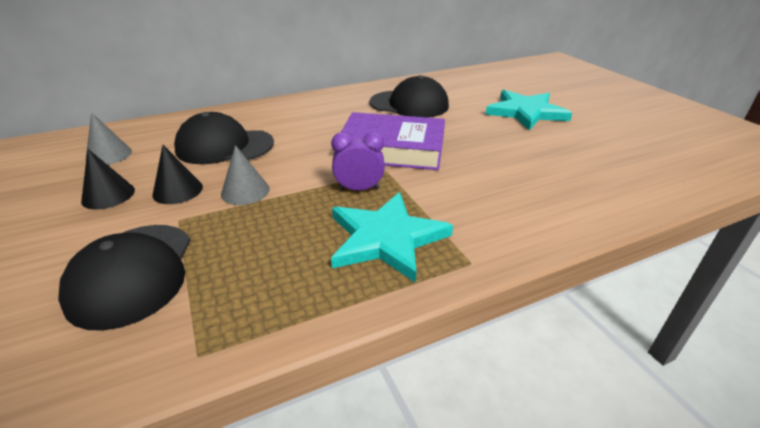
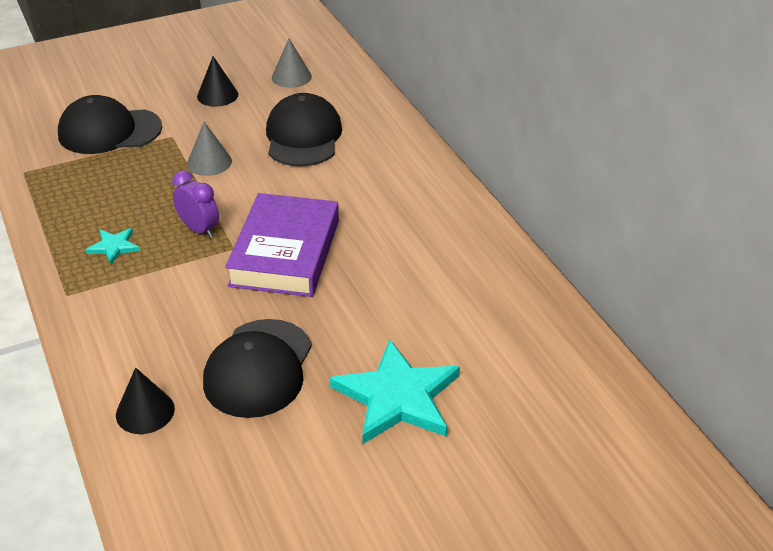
camera: 90 degrees right, 5 degrees up
(178, 190) = (218, 127): black cone -> black cone (145, 411)
(359, 189) = (199, 229): purple clock -> purple clock turned 45 degrees counterclockwise
(386, 238) = (114, 247): turquoise star -> turquoise star, size x0.47
(409, 104) = (426, 271): black cap -> black cap (258, 368)

